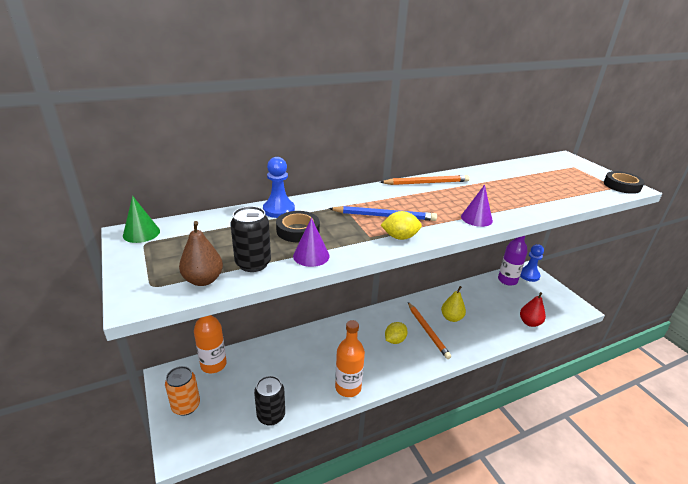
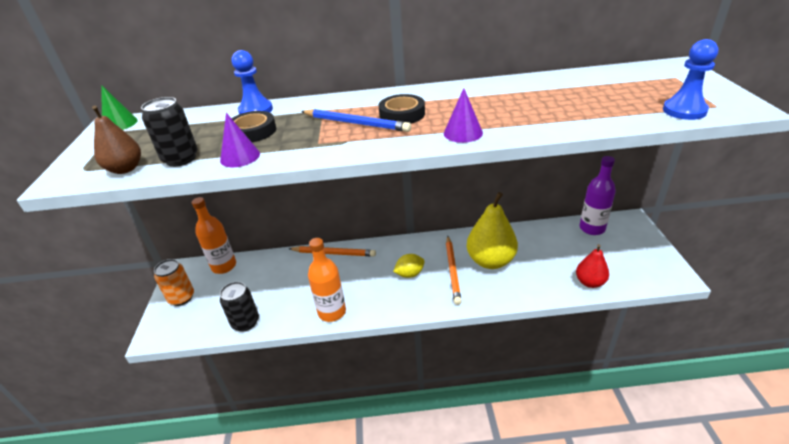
camera: 25 degrees right, 5 degrees up
(400, 237) = (349, 146): yellow lemon -> none
(426, 183) = (443, 90): orange pencil -> orange pencil (333, 253)
(451, 318) = (490, 261): yellow pear -> yellow pear, size x1.73
(529, 275) = (627, 226): blue pawn -> blue pawn (684, 111)
(622, 186) = (729, 104): black tape -> black tape (402, 114)

